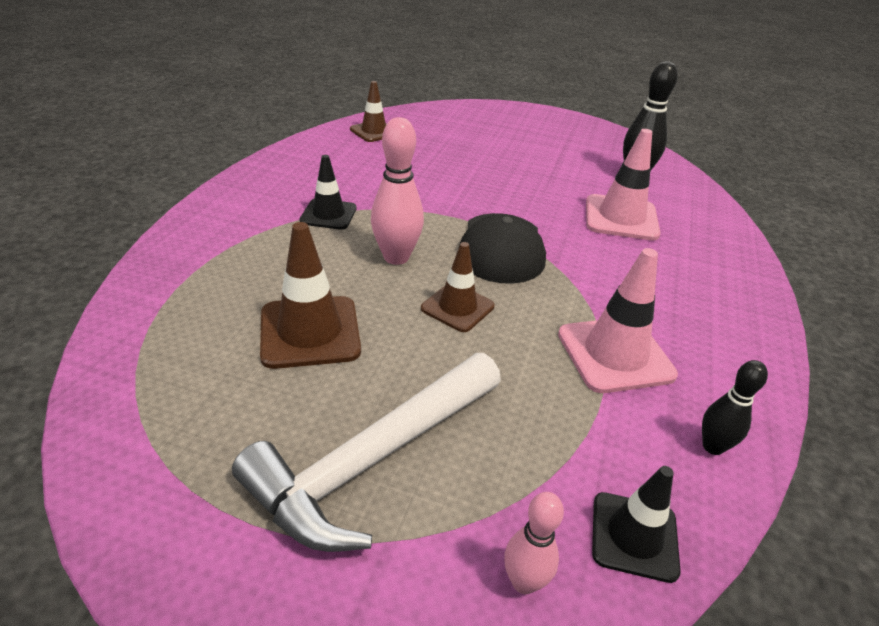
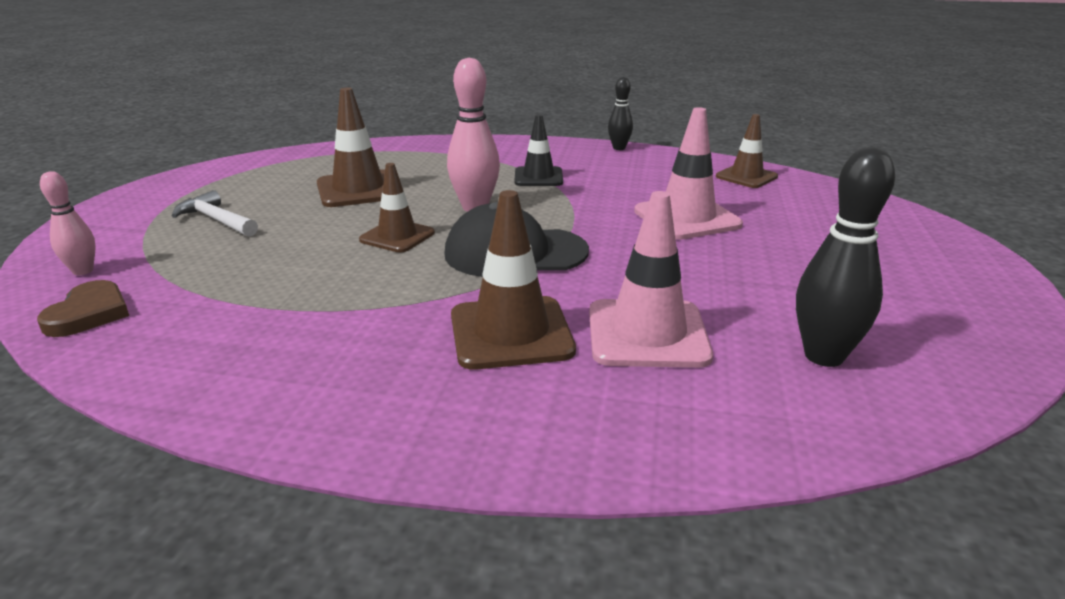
camera: 85 degrees right, 10 degrees down
(373, 459) = (216, 220): white hammer -> white hammer, size x0.52
(615, 354) = (320, 315): pink traffic cone -> pink traffic cone (687, 218)
(628, 265) = (511, 333): none -> brown traffic cone
(634, 536) = (89, 313): black traffic cone -> brown heart
(712, 447) = (163, 364): black bowling pin -> black bowling pin (619, 148)

